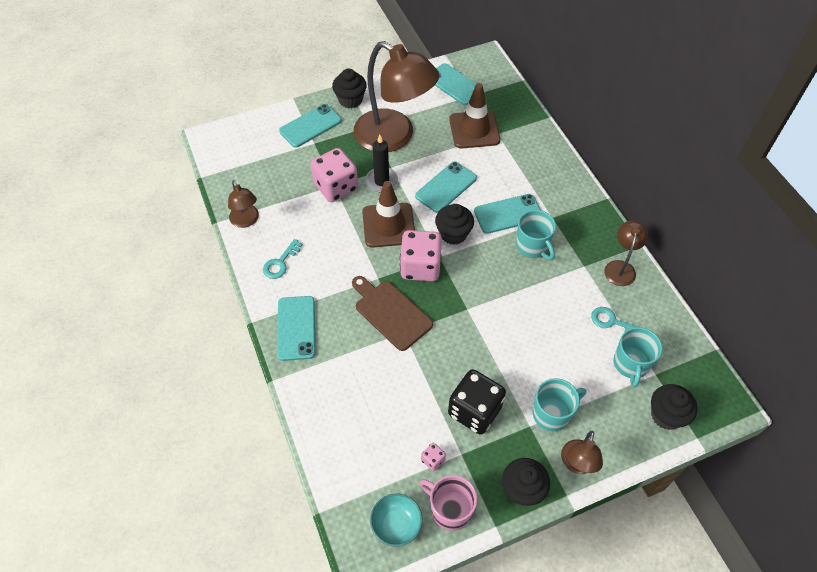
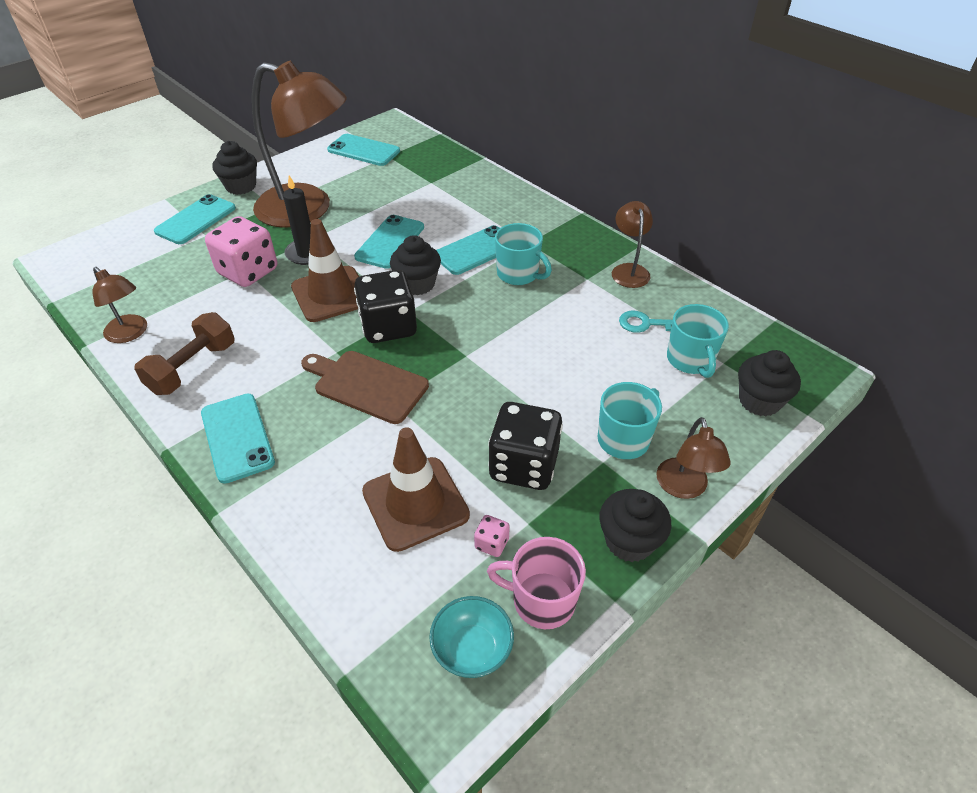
camera: 20 degrees left, 10 degrees down
(280, 263) = (193, 368): turquoise key -> brown dumbbell
(420, 267) = (388, 327): pink dice -> black dice
(474, 130) = (403, 184): brown traffic cone -> brown traffic cone (415, 503)

